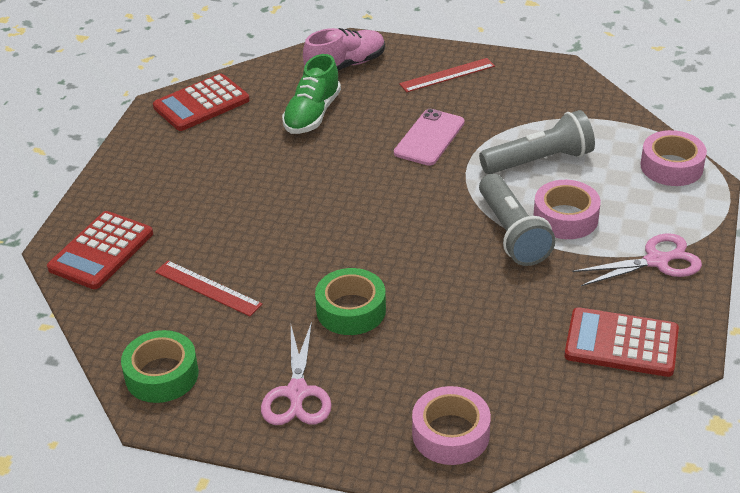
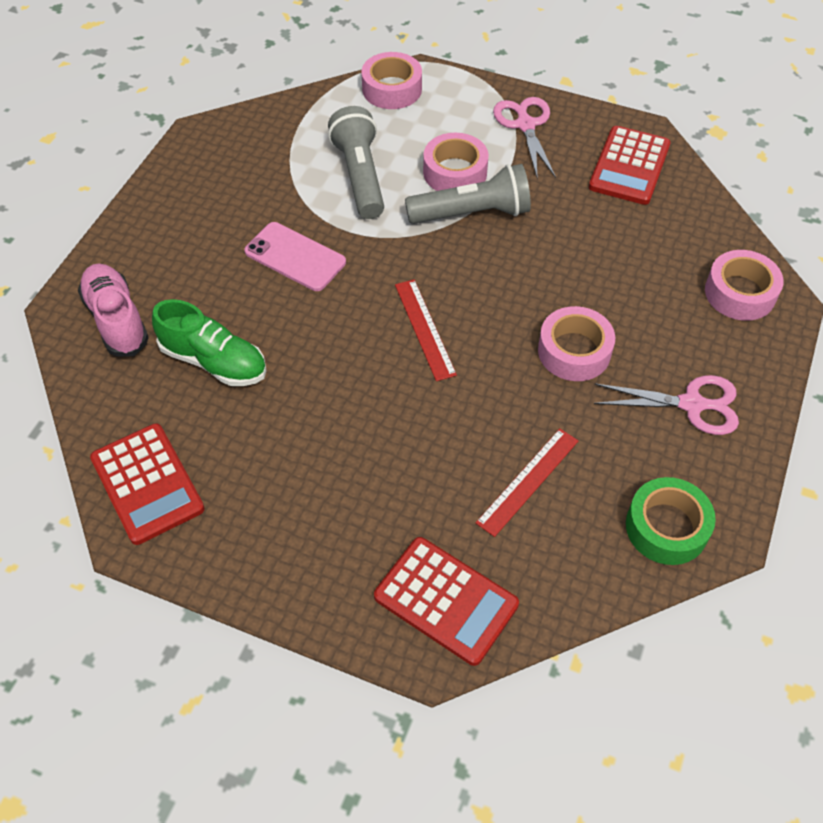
camera: 85 degrees left, 15 degrees up
(351, 310) = (574, 351): green tape -> pink tape
(447, 75) = (176, 227): red ruler -> red ruler (424, 329)

